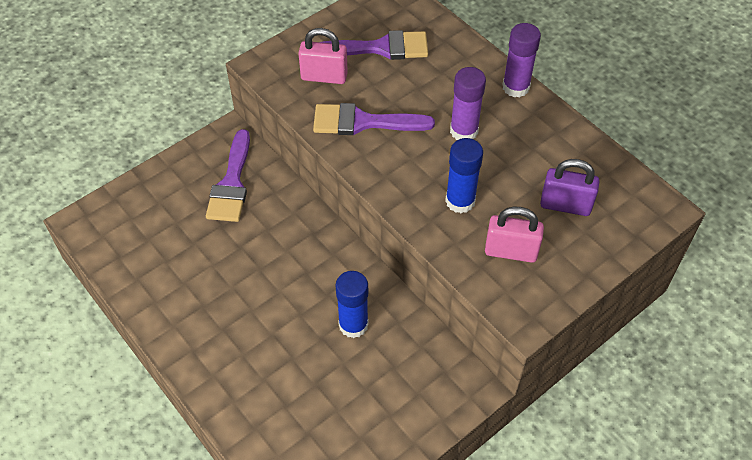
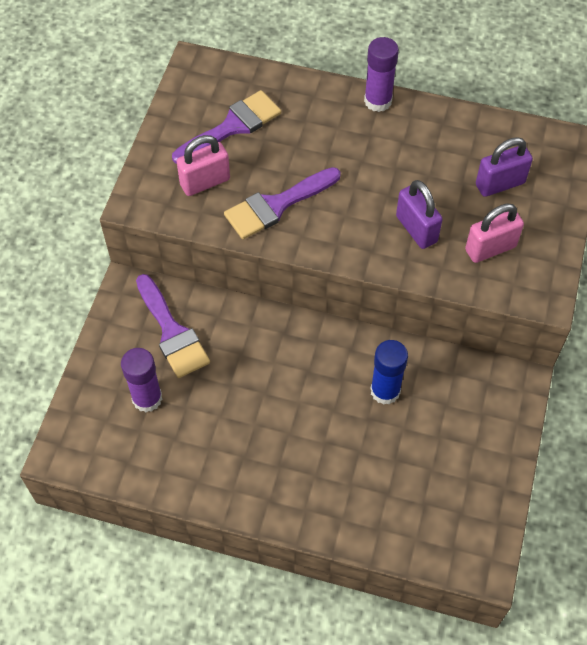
camera: 35 degrees left, 5 degrees up
(460, 201) = (416, 229): blue glue stick -> purple padlock
(464, 131) = (368, 165): purple glue stick -> purple glue stick (147, 398)

